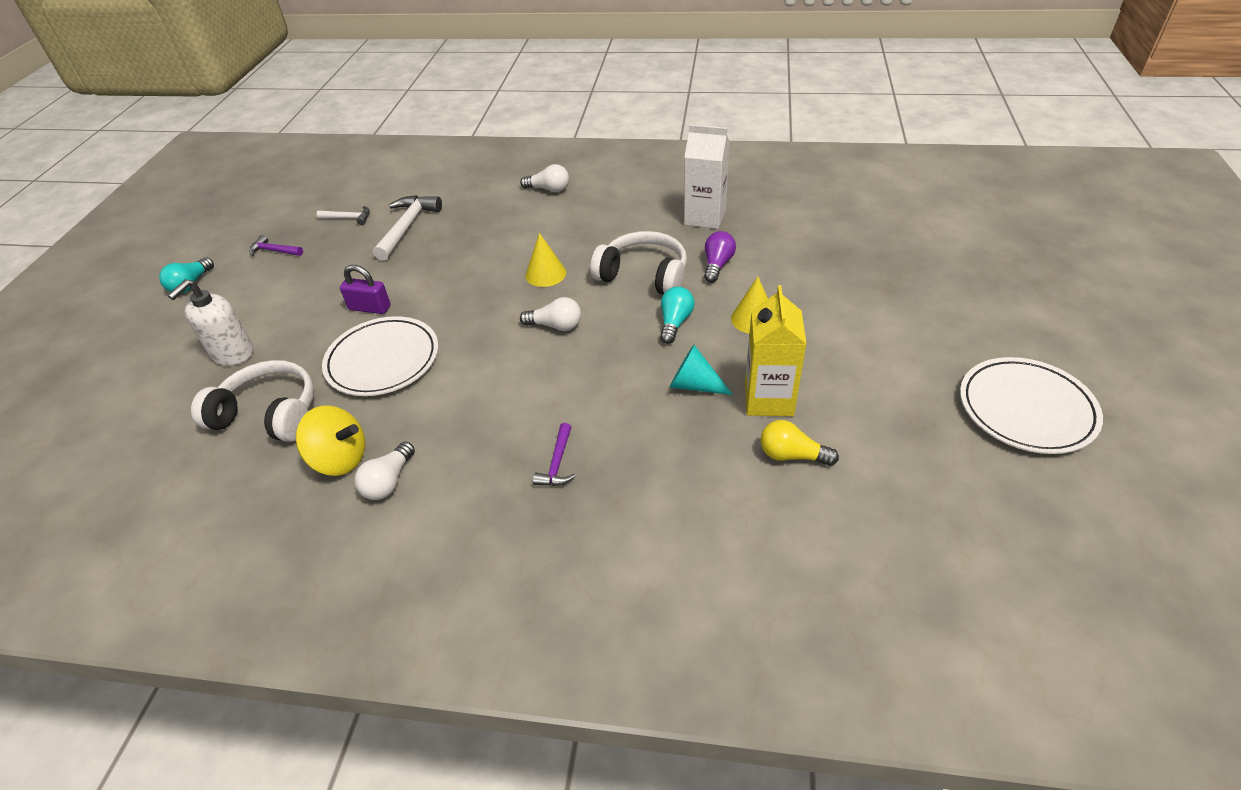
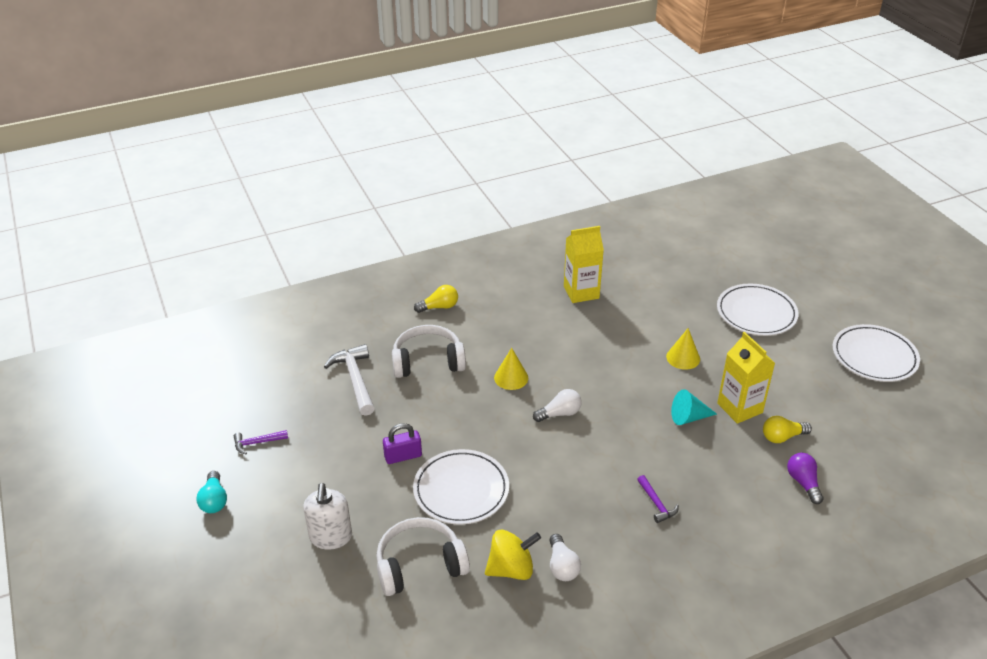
camera: 35 degrees left, 5 degrees down
(348, 218) = (291, 390): white hammer -> none
(549, 189) = (439, 307): white light bulb -> yellow light bulb
(644, 275) = (582, 353): white headphones -> white headphones (428, 361)
(675, 323) = (637, 380): turquoise light bulb -> none
(705, 217) = (581, 292): white carton -> yellow carton
(717, 265) = (624, 327): purple light bulb -> purple light bulb (803, 483)
(898, 302) = (756, 313): none -> white plate

